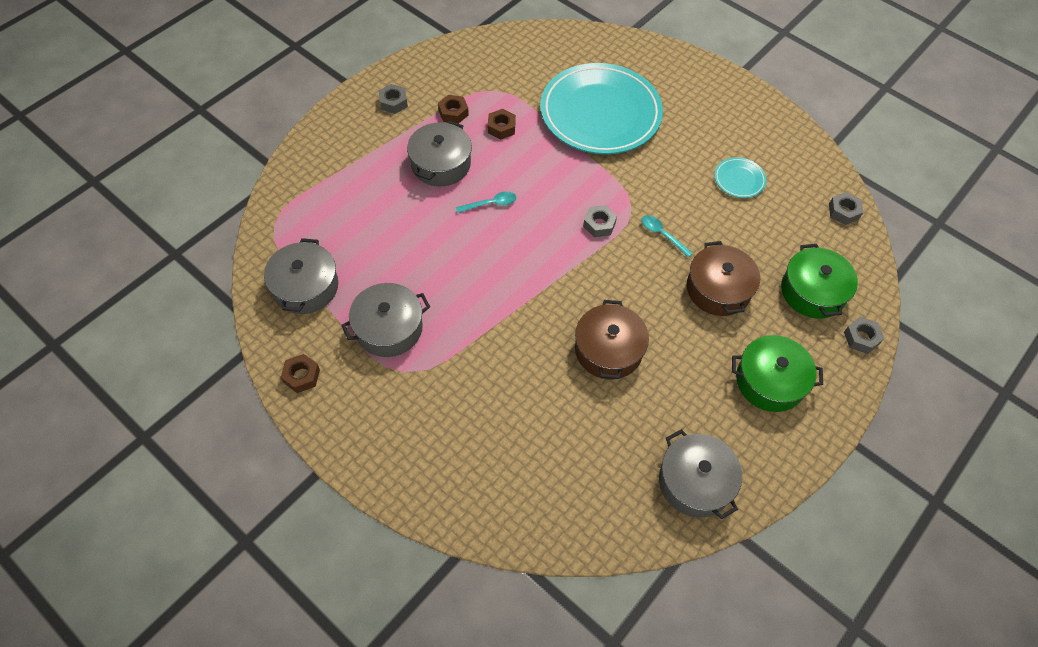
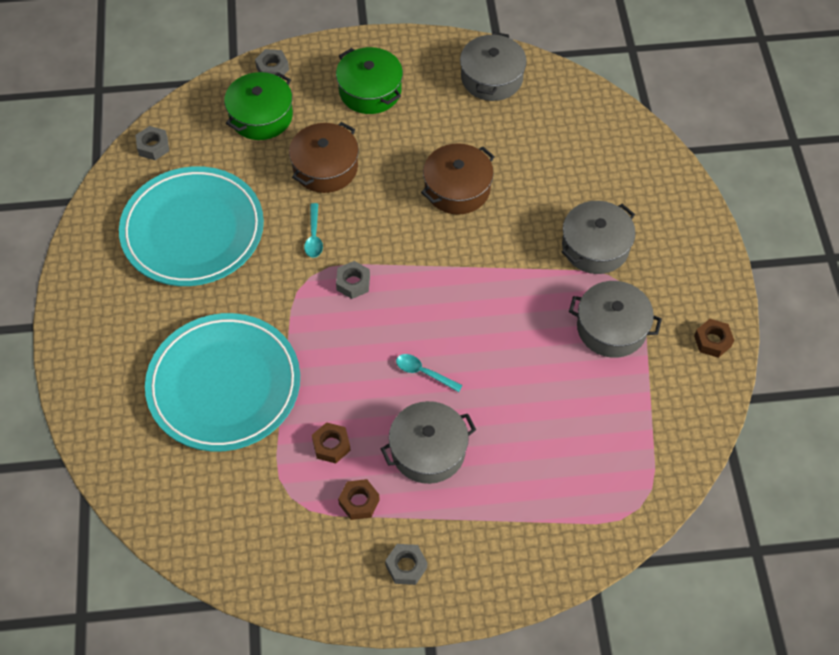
camera: 135 degrees left, 0 degrees up
(305, 287) = (655, 417): grey pot -> grey pot (595, 246)
(739, 180) = (193, 231): turquoise plate -> turquoise plate, size x2.47

